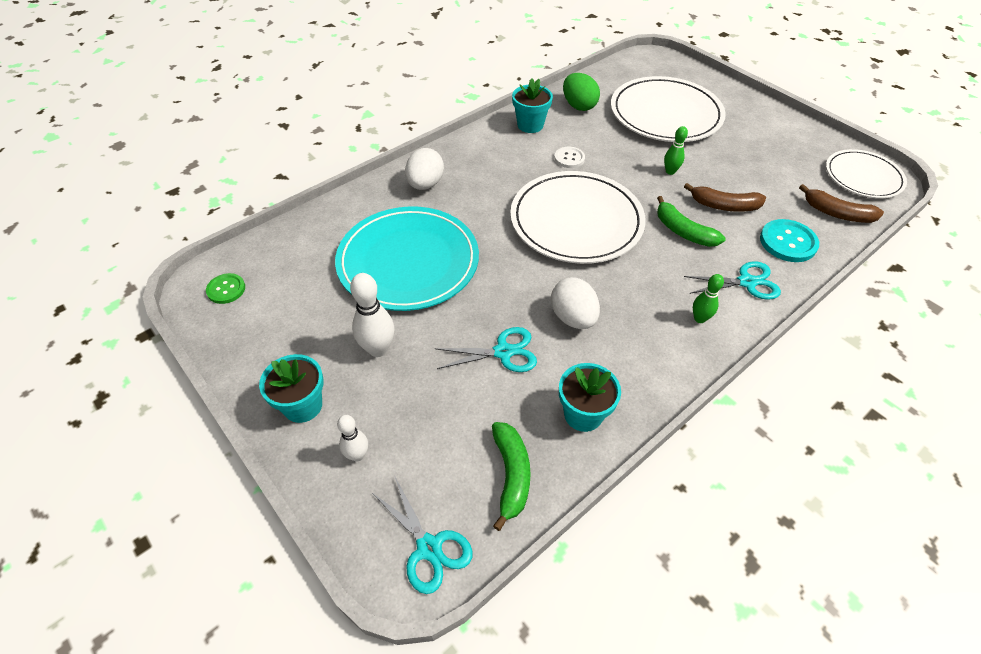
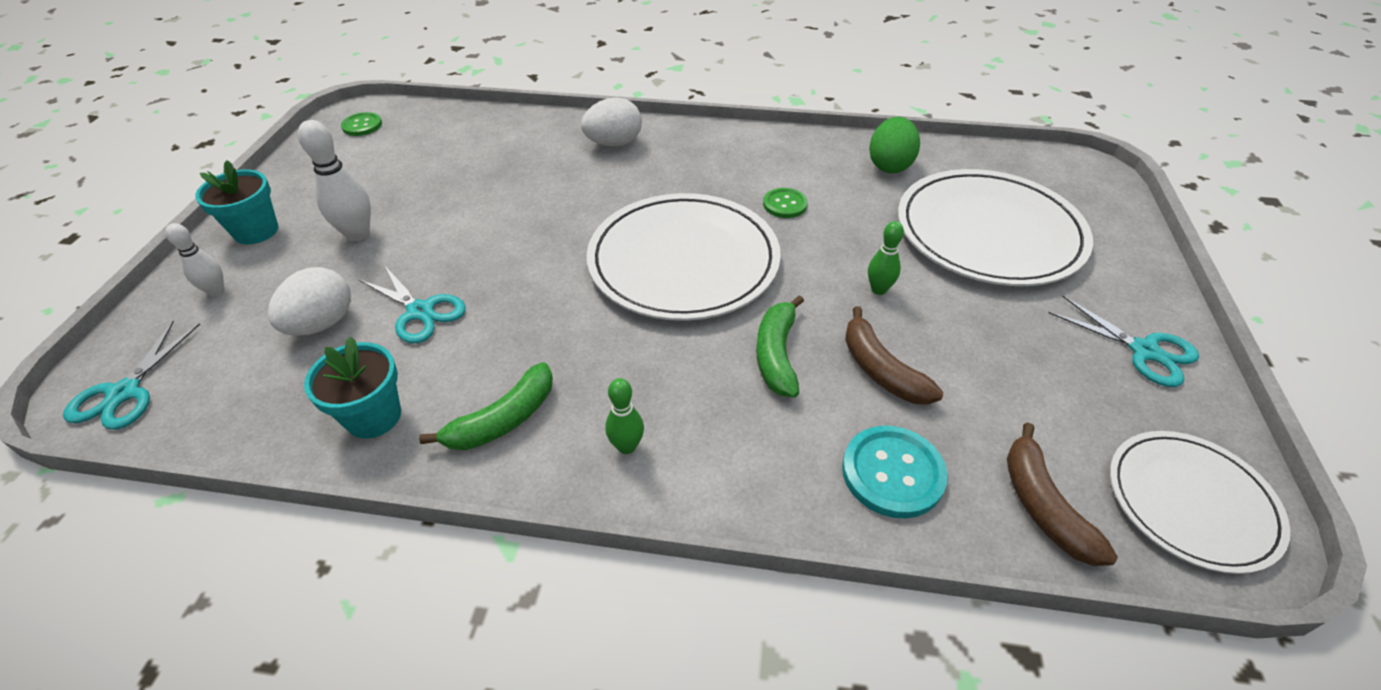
camera: 50 degrees right, 5 degrees down
(408, 261) = (492, 190): turquoise plate -> none
(511, 475) = (249, 403): green banana -> green banana (503, 420)
(530, 125) = (801, 153): turquoise flower pot -> none
(569, 158) = (785, 204): white button -> green button
(573, 317) = (520, 335): white egg -> white egg (322, 324)
(746, 282) = (750, 463): turquoise scissors -> turquoise scissors (1144, 351)

